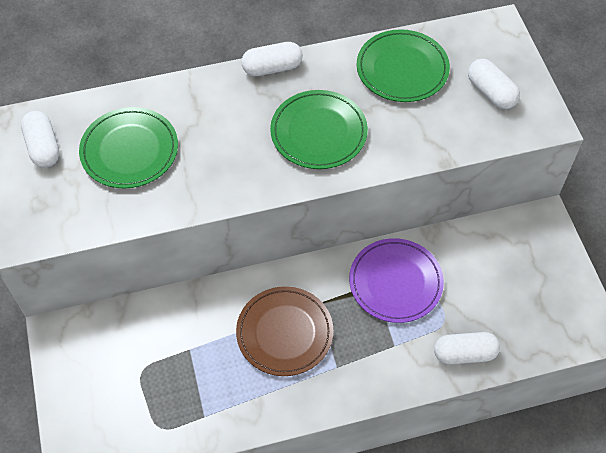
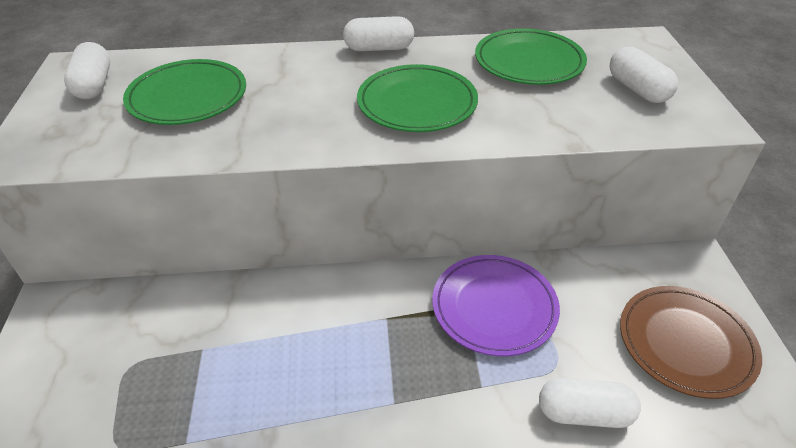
camera: 10 degrees right, 15 degrees down
(284, 333) = (333, 347): brown plate -> brown plate (685, 343)

